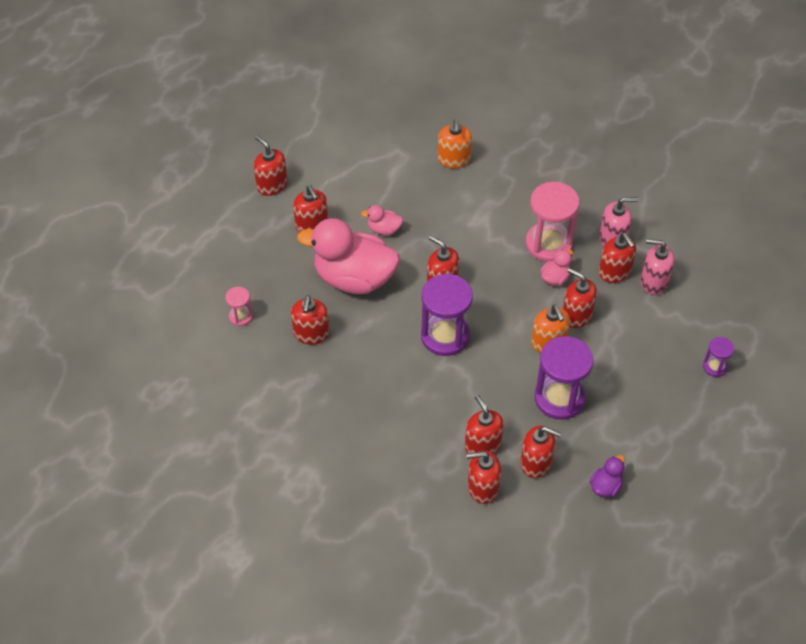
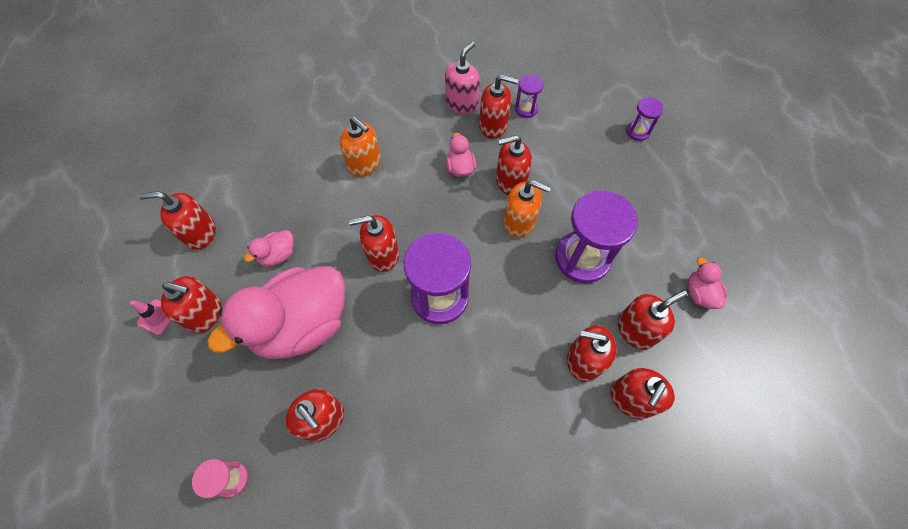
camera: 50 degrees left, 10 degrees up
(271, 185) = (120, 312): red soap dispenser -> red soap dispenser (200, 233)
(287, 205) = (157, 317): none -> pink traffic cone
(454, 159) = (270, 145): orange soap dispenser -> orange soap dispenser (364, 164)
(548, 244) = (423, 147): pink hourglass -> none
(605, 486) = (699, 293): purple duck -> pink duck
(653, 282) = (526, 109): pink soap dispenser -> purple hourglass

